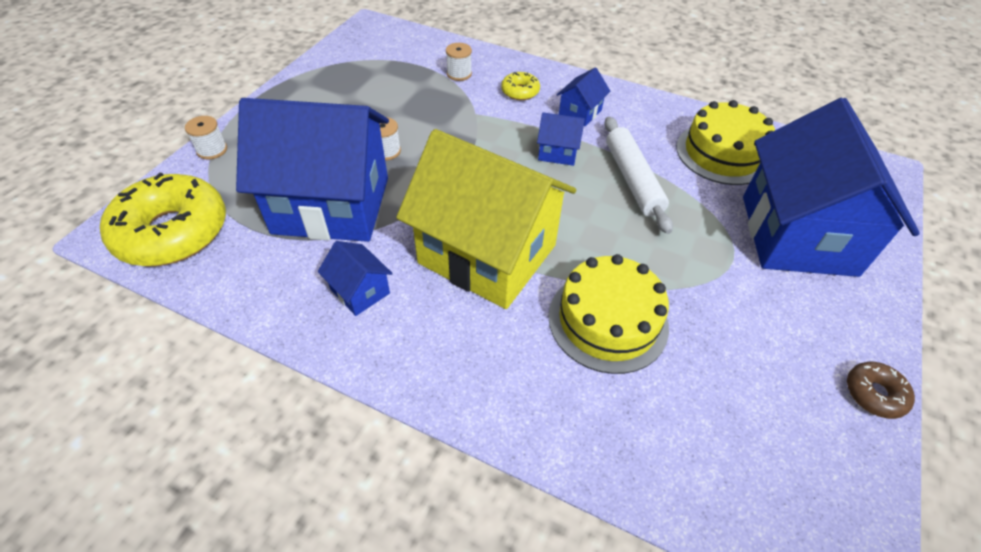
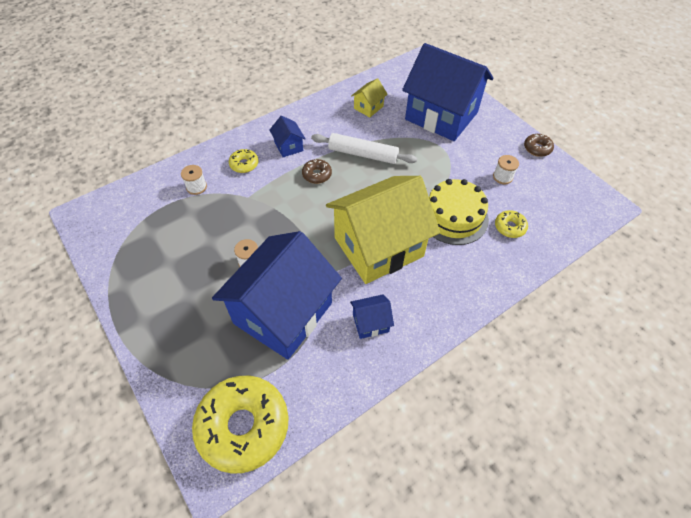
camera: 60 degrees left, 5 degrees up
(212, 150) = (162, 376): white spool -> white spool (502, 177)
(558, 152) = (317, 175): blue house -> brown donut
(650, 407) = (509, 227): none -> yellow donut
(723, 153) = (368, 107): yellow cake -> yellow house

